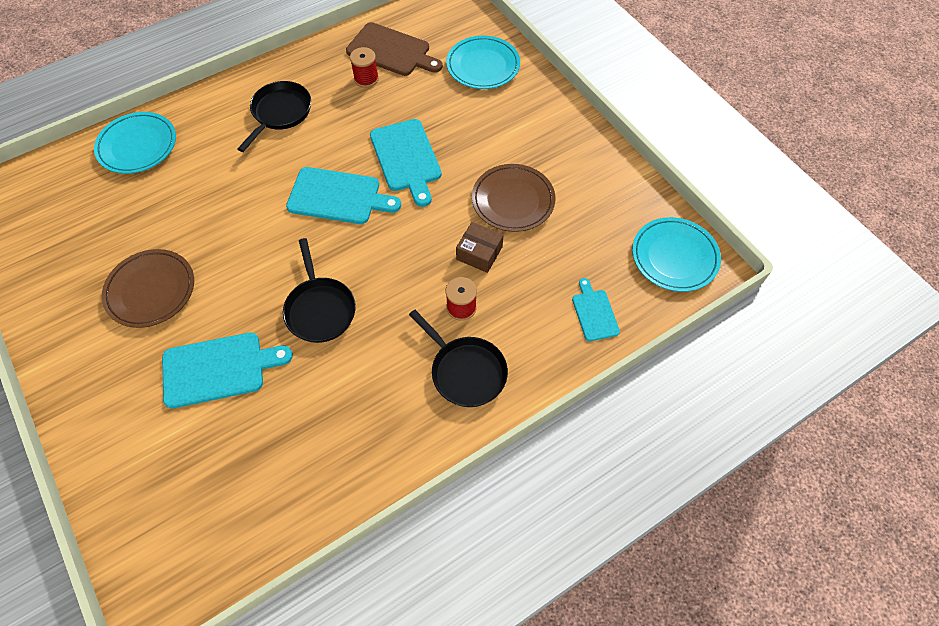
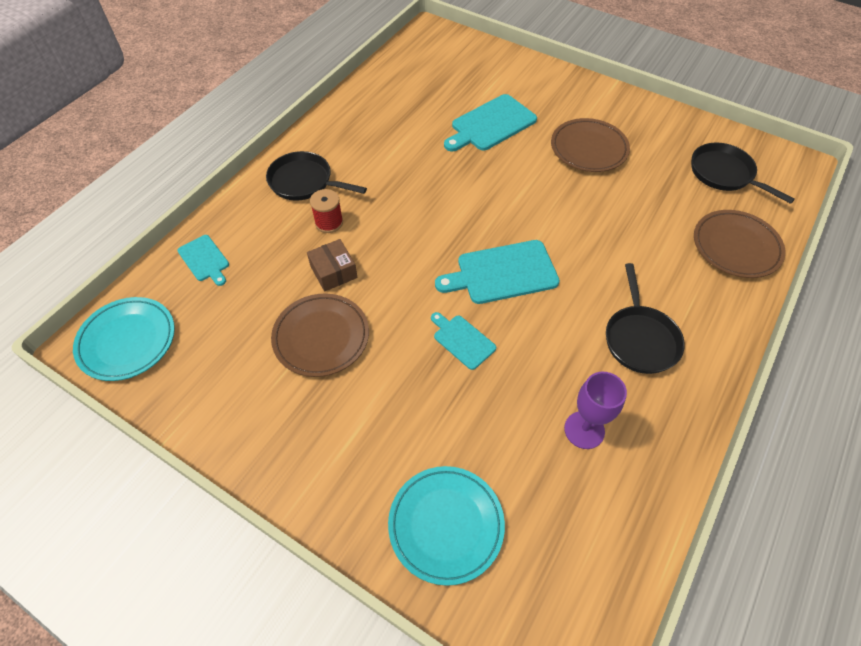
camera: 155 degrees right, 5 degrees down
(137, 146) = (736, 247): turquoise plate -> brown plate
(320, 309) = (447, 181): black pan -> black pan (724, 174)
(366, 79) = (584, 430): red spool -> purple goblet
(391, 51) = (587, 494): brown cutting board -> none
(406, 158) = (462, 340): turquoise cutting board -> turquoise cutting board, size x0.57
(479, 253) = (333, 272): brown box -> brown box turned 60 degrees clockwise

